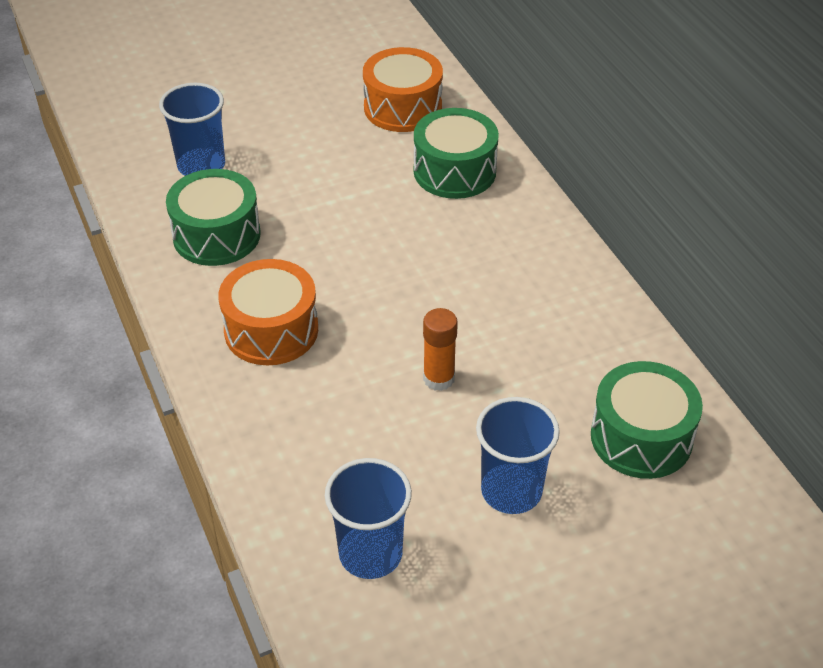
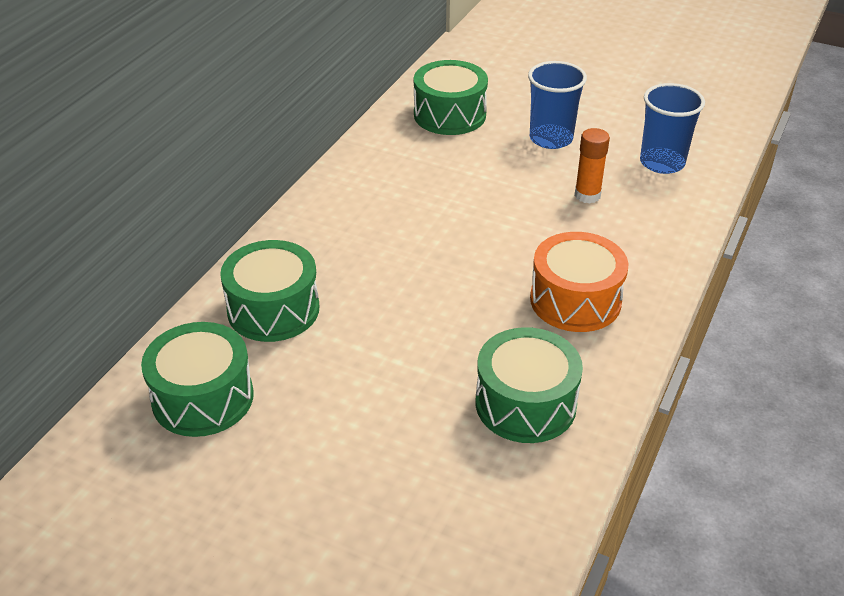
camera: 130 degrees left, 5 degrees down
(201, 165) = (452, 489): blue cup -> none
(403, 107) = (203, 398): orange drum -> green drum
(439, 378) = (509, 202): orange glue stick -> orange glue stick (587, 195)

